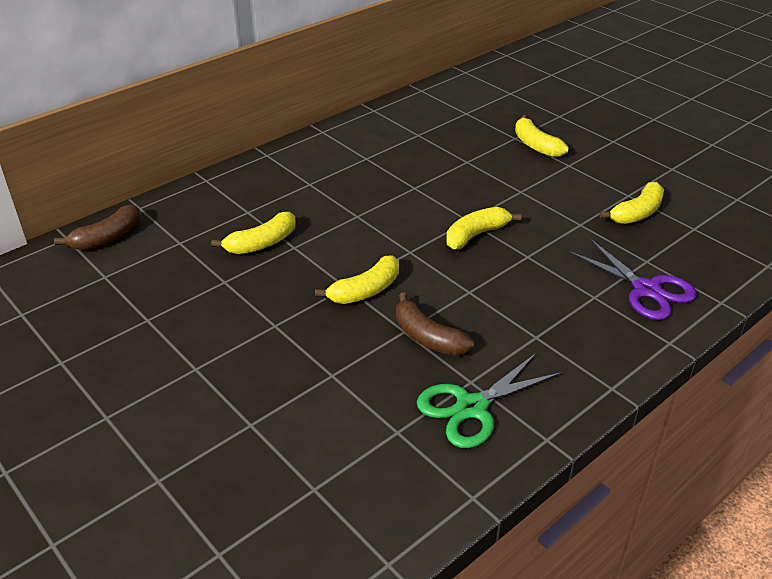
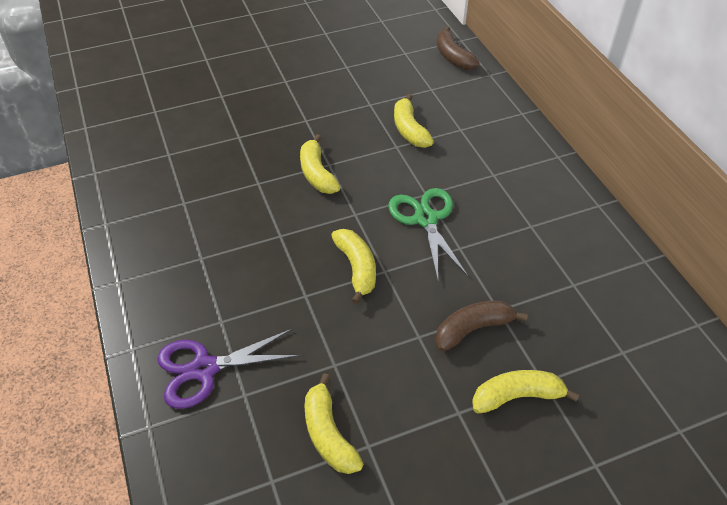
camera: 110 degrees right, 10 degrees up
(428, 337) = (242, 193): brown banana -> brown banana (473, 329)
(471, 407) = (160, 195): green scissors -> green scissors (426, 219)

